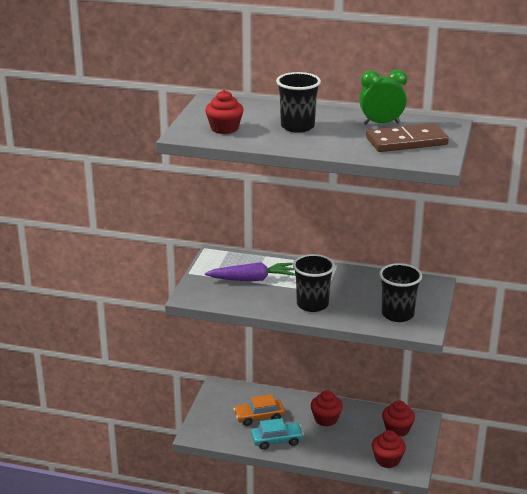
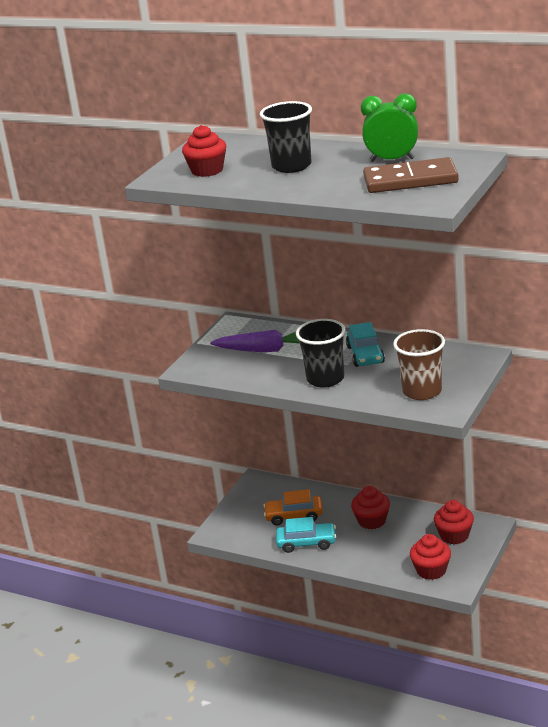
camera: 15 degrees right, 0 degrees up
(338, 283) = (365, 355): none -> turquoise car
(397, 314) = (422, 391): black cup -> brown cup

